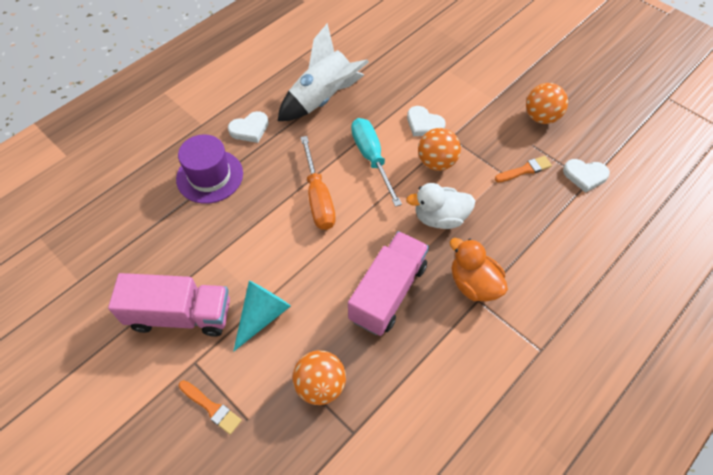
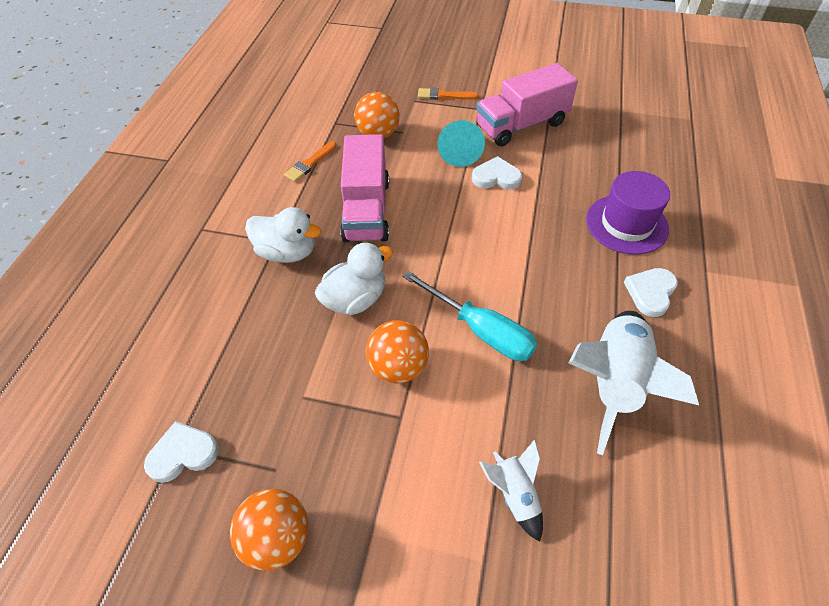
camera: 150 degrees right, 5 degrees down
(318, 197) = (500, 257): orange screwdriver -> none
(415, 82) = (514, 494): none -> white rocket
(424, 124) = (451, 419): white heart -> white heart (496, 177)
(473, 284) = (287, 252): orange duck -> white duck
(525, 170) = (274, 418): orange brush -> orange brush (310, 163)

